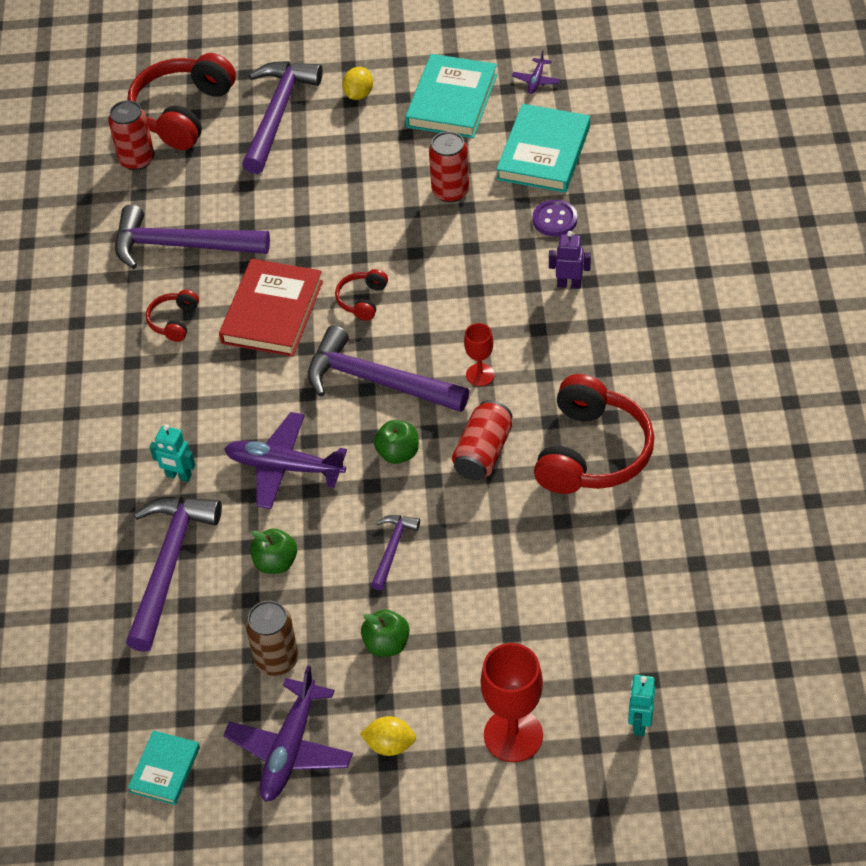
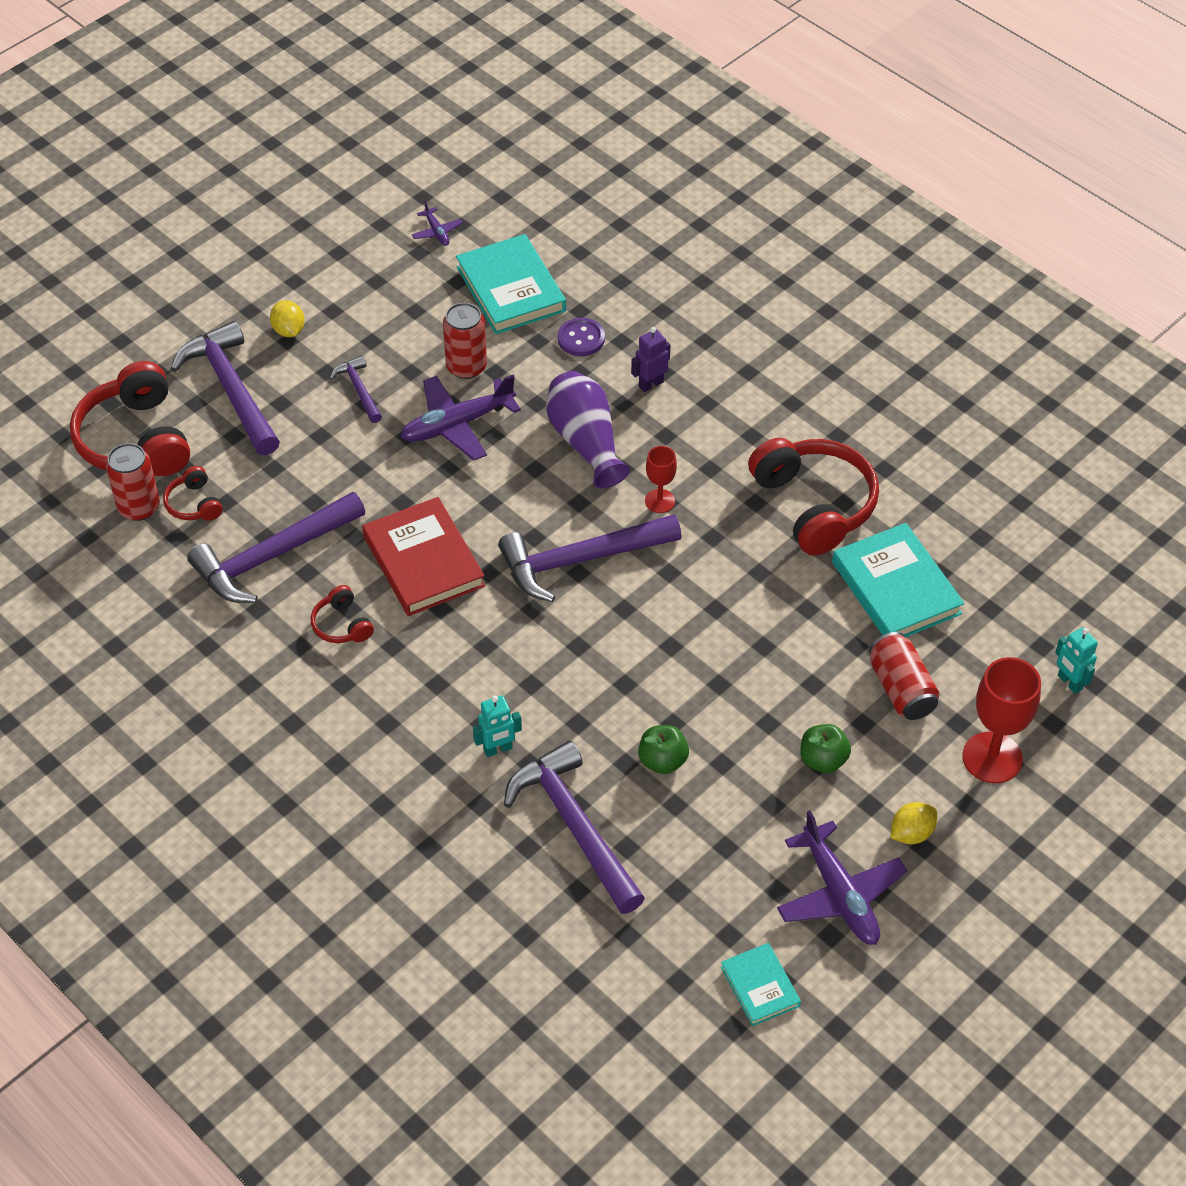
camera: 45 degrees left, 0 degrees up
(276, 659) = (750, 835): brown can -> none
(284, 467) = (581, 681): purple plane -> purple plane (457, 425)
(362, 300) = (492, 502): red headphones -> red headphones (194, 504)
(392, 549) = (744, 684): purple hammer -> purple hammer (359, 390)
(398, 453) = (663, 606): green apple -> none
(451, 101) = (381, 289): turquoise book -> turquoise book (896, 588)
(474, 298) = (585, 442): none -> purple vase
(483, 453) = (731, 561): red can -> red can (901, 689)

